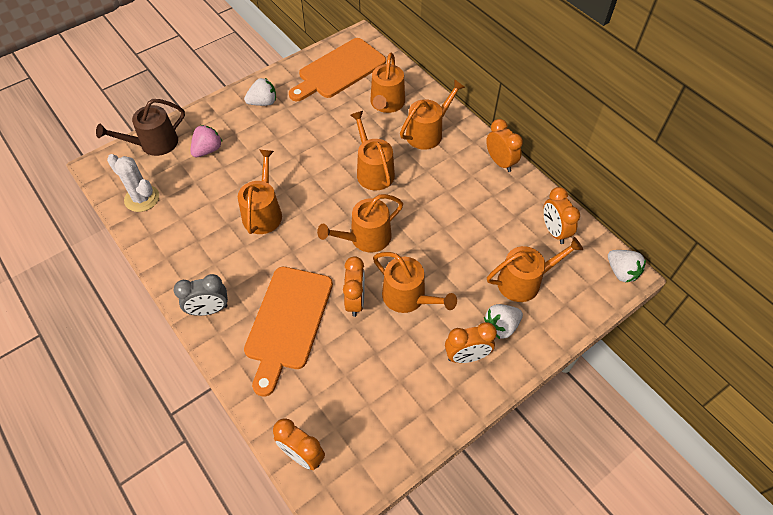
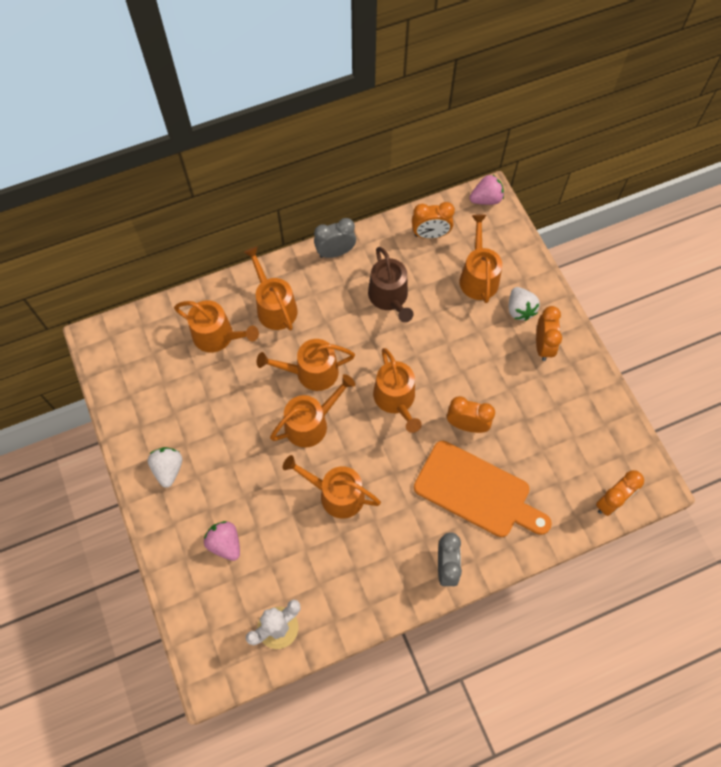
camera: 75 degrees left, 10 degrees up
(154, 144) = (194, 607): brown watering can -> brown watering can (389, 297)
(339, 70) = (145, 374): orange cutting board -> none
(408, 297) = (473, 377): orange watering can -> orange watering can (311, 423)
(500, 162) = (335, 252): orange clock -> grey clock
(621, 272) = (486, 199): white strawberry -> pink strawberry

